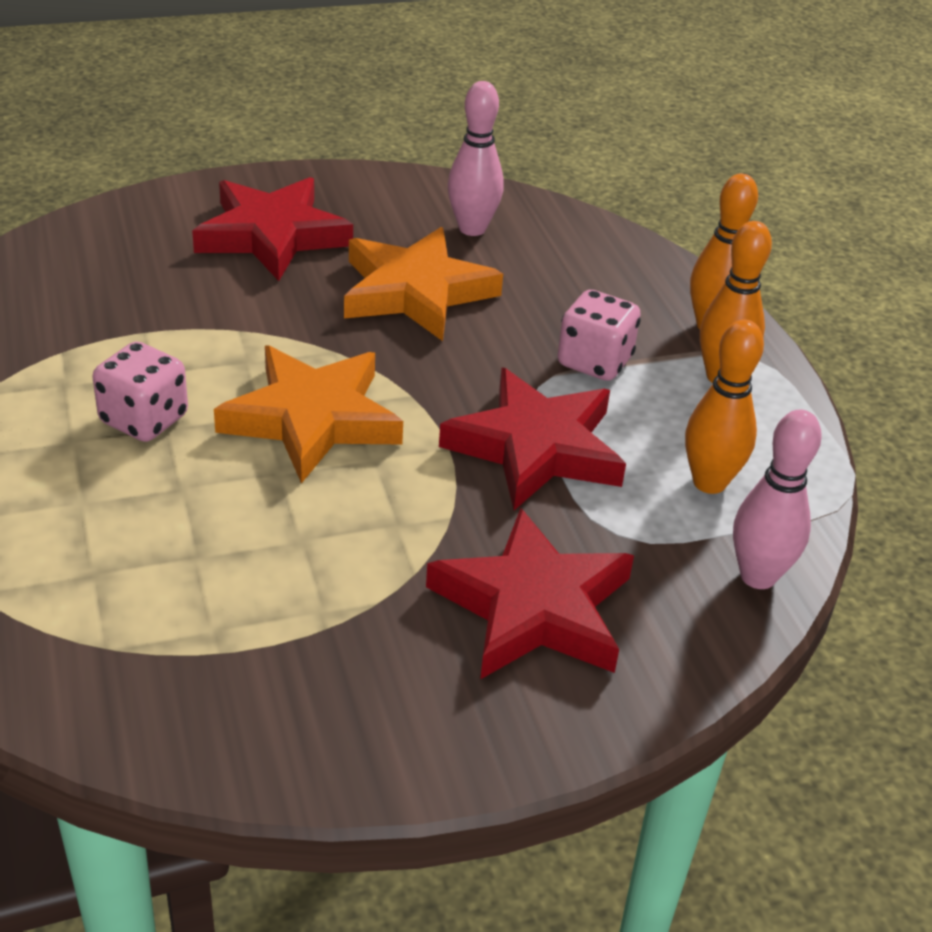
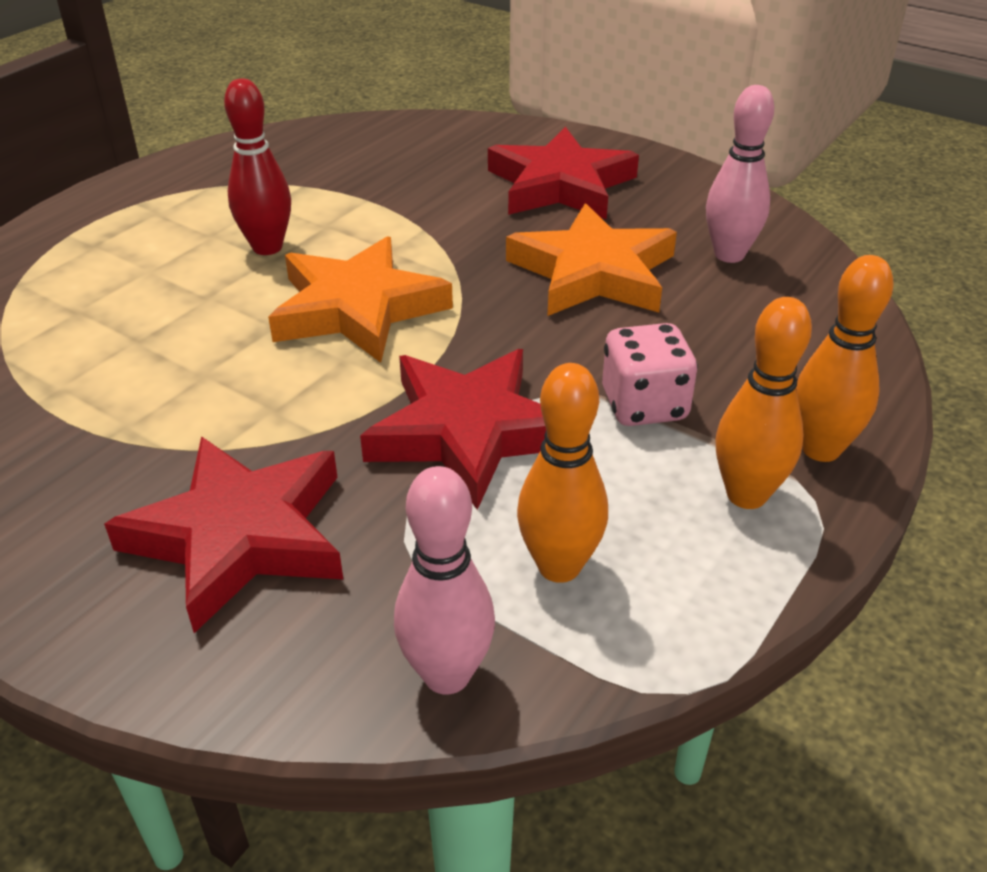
camera: 55 degrees right, 0 degrees up
(144, 419) = (267, 247): pink dice -> red bowling pin

